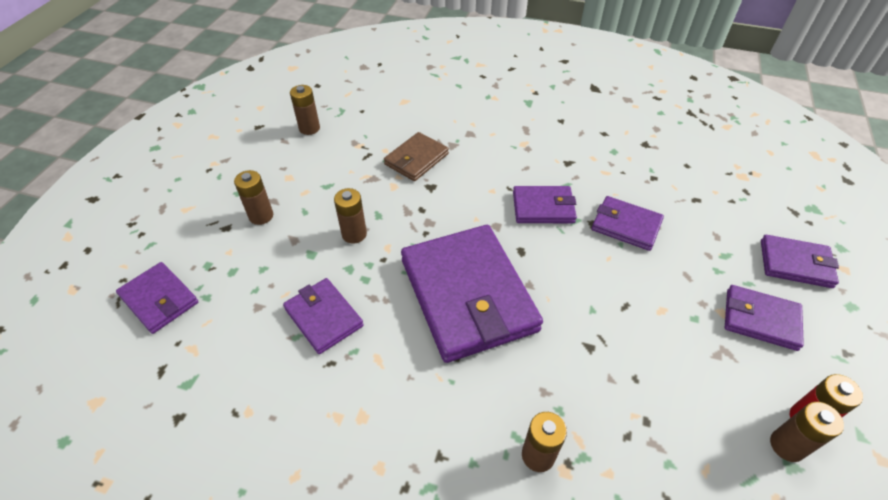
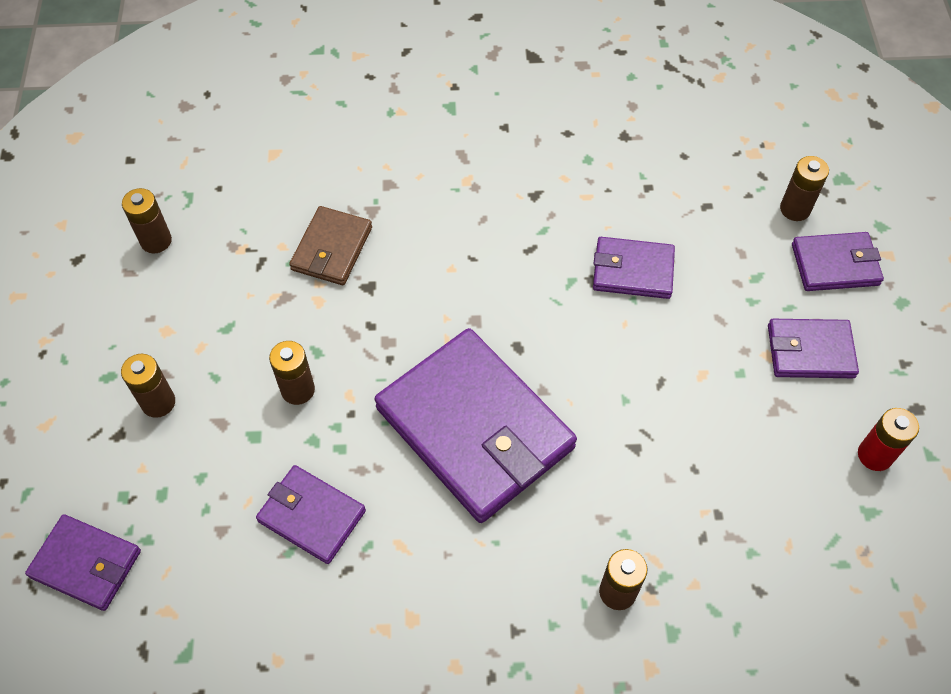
camera: 20 degrees left, 10 degrees up
(543, 207) = (524, 275): purple wallet -> none
(787, 445) = (861, 491): brown battery -> brown battery (795, 209)

